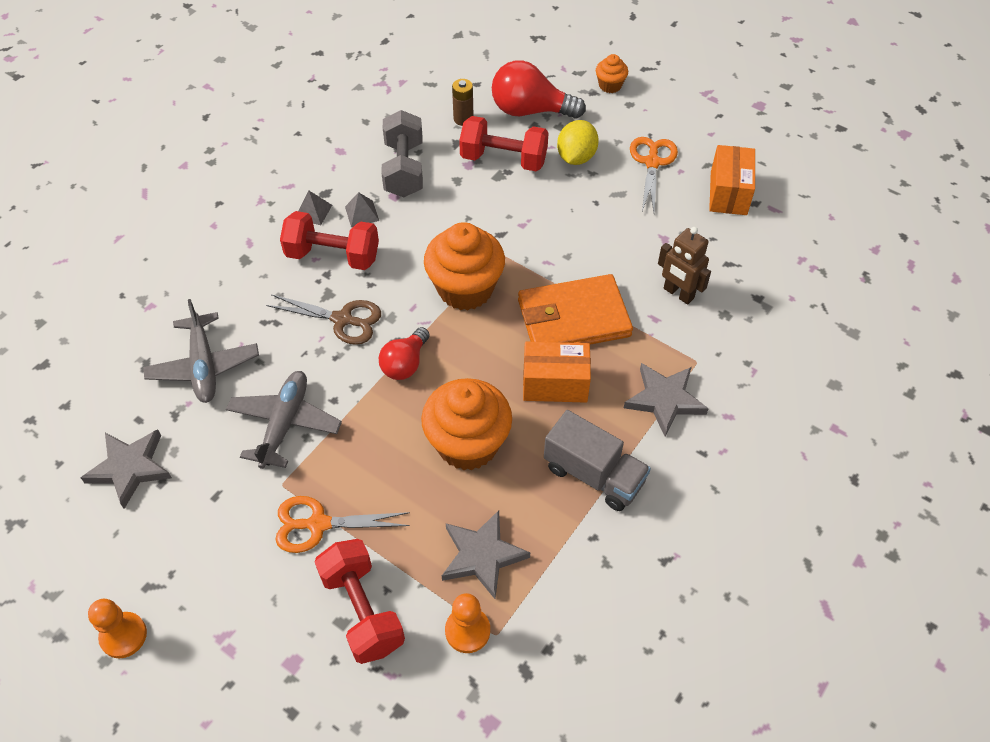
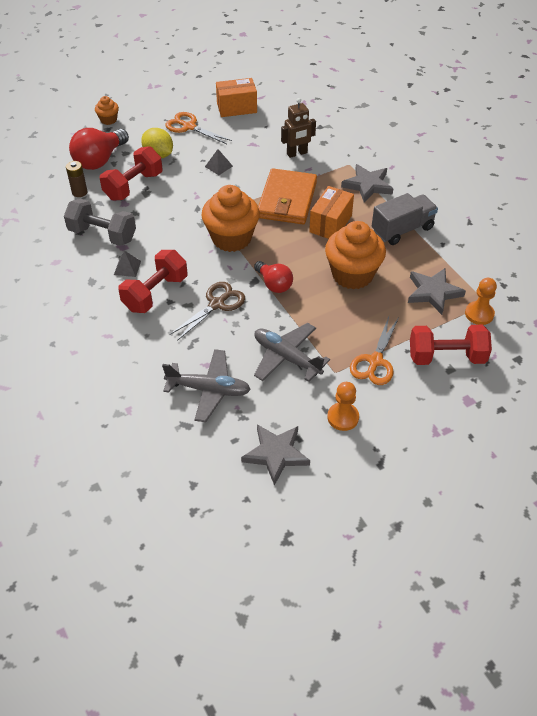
camera: 65 degrees left, 5 degrees down
(123, 636) = (413, 486): orange pawn -> orange pawn (343, 417)
(313, 211) = (105, 292): grey pyramid -> grey pyramid (218, 166)
(728, 193) = (237, 108): orange box -> orange box turned 45 degrees counterclockwise

